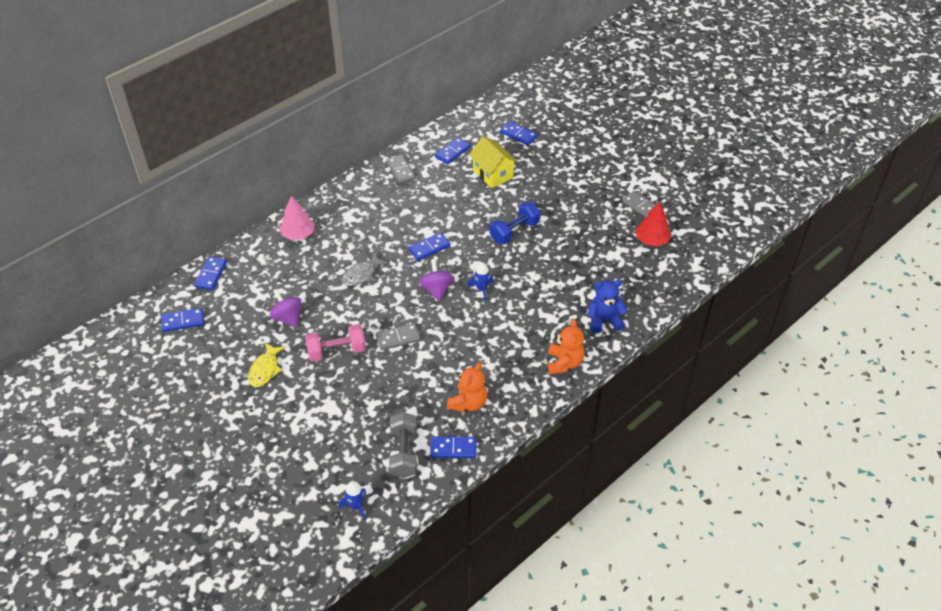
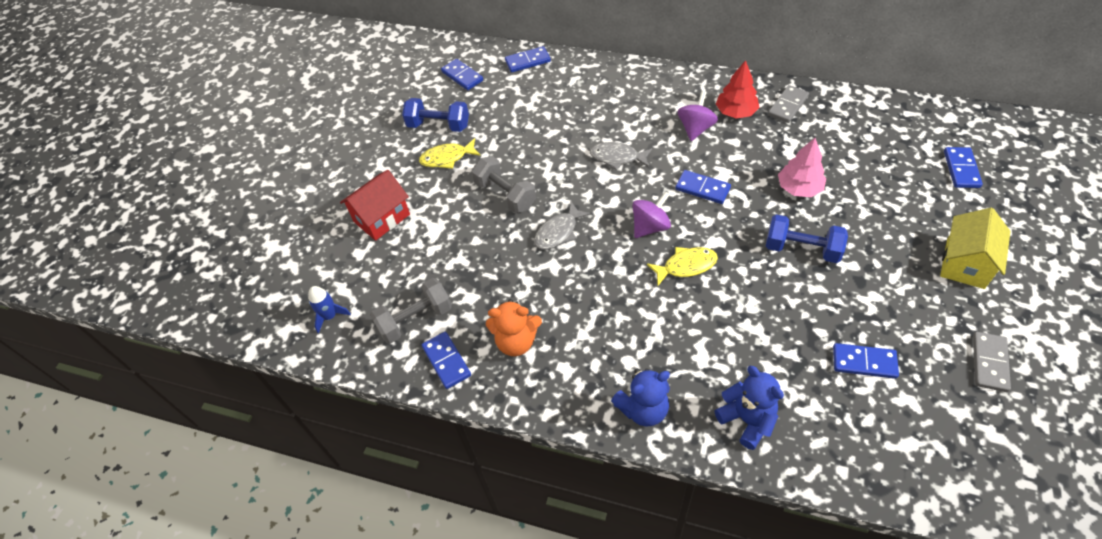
camera: 65 degrees right, 5 degrees up
(224, 360) = (438, 125): none -> blue dumbbell
(287, 317) = (519, 137): purple spinning top -> purple spinning top (695, 128)
(288, 436) = (382, 218): none -> red house
(298, 234) = (626, 85): pink tree -> pink tree (799, 188)
(336, 351) = (505, 195): pink dumbbell -> grey dumbbell
(398, 338) = (558, 232): grey domino -> grey fish
(452, 152) = (862, 129): blue domino -> blue domino (864, 362)
(481, 289) = (686, 266): blue rocket -> yellow fish
(493, 174) = (870, 181): yellow house -> yellow house (965, 263)
(564, 363) = (643, 409): orange teddy bear -> blue teddy bear
(652, 240) = (941, 407): red tree -> red tree (736, 112)

